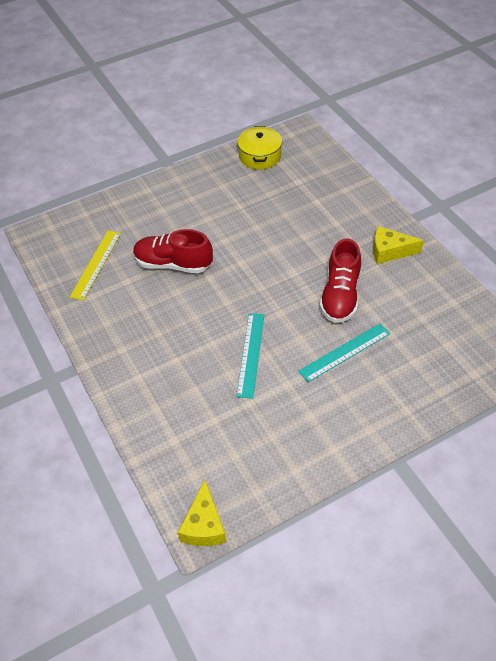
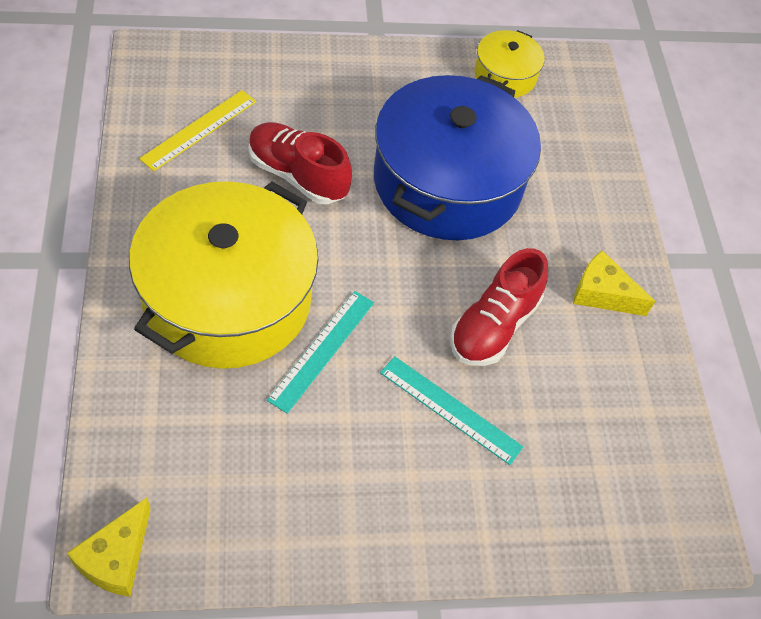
camera: 15 degrees right, 5 degrees up
(176, 351) = (227, 298): none -> yellow pot
(264, 229) = (447, 182): none -> blue pot
(344, 352) = (450, 409): turquoise ruler -> turquoise ruler turned 45 degrees clockwise

